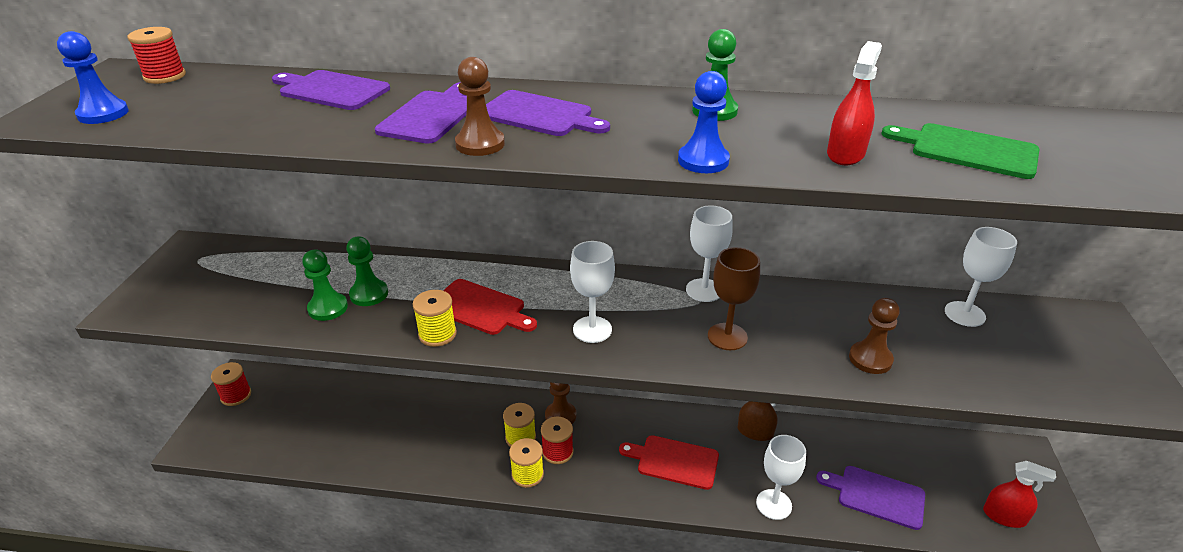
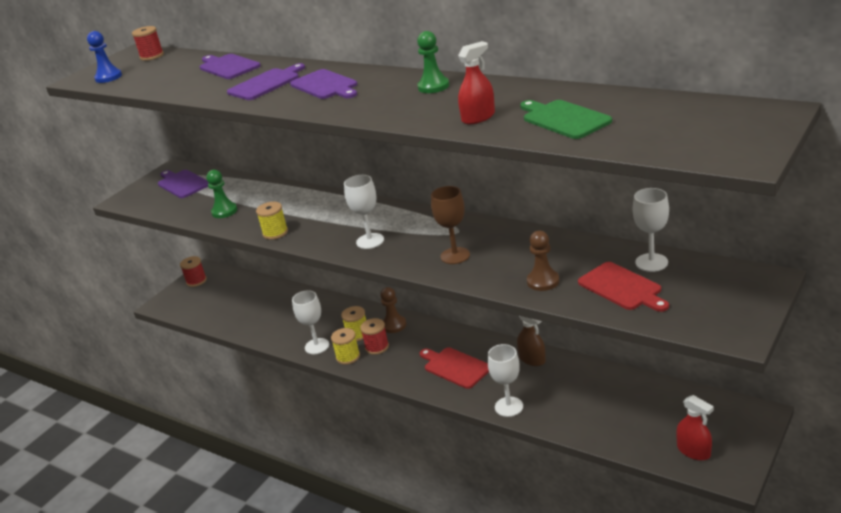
camera: 30 degrees right, 5 degrees down
(369, 294) = (252, 206): green pawn -> none
(480, 144) = (274, 102): brown pawn -> none
(480, 308) = (311, 221): red cutting board -> red cutting board (622, 287)
(703, 161) = (386, 117): blue pawn -> none
(704, 290) = (467, 226): white goblet -> white goblet (317, 346)
(876, 496) = (595, 417): purple cutting board -> purple cutting board (182, 183)

